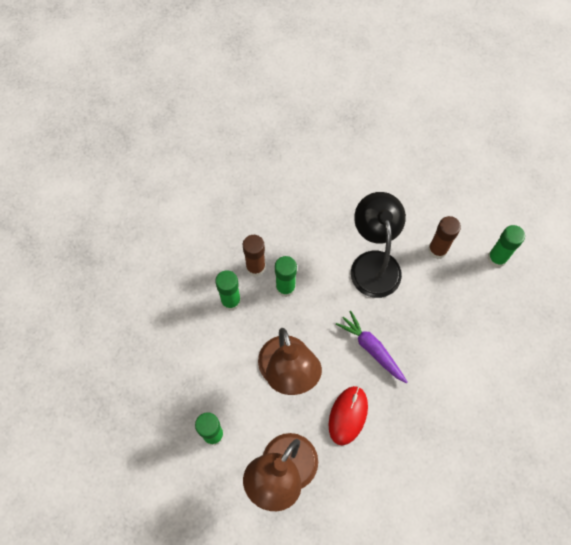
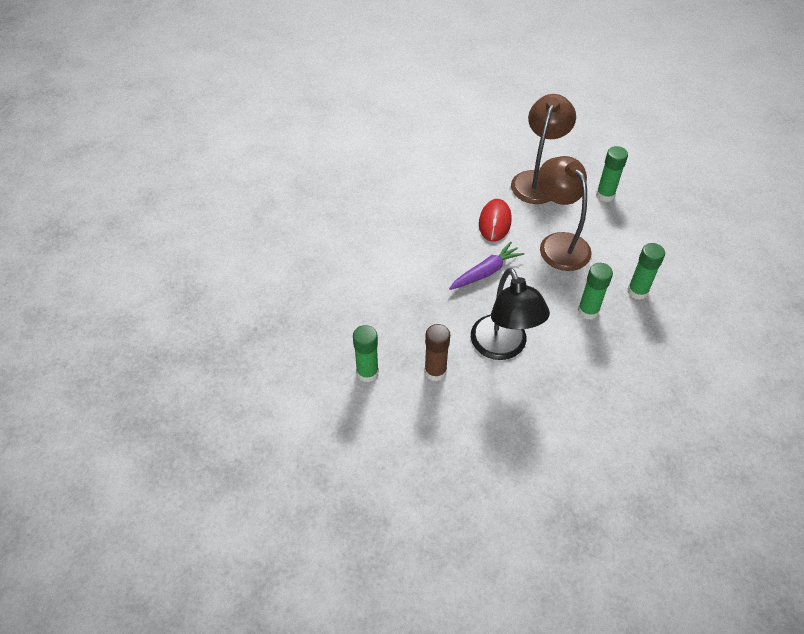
camera: 170 degrees right, 15 degrees down
(255, 267) = (626, 325): brown glue stick -> none
(372, 349) = (486, 272): purple carrot -> purple carrot turned 75 degrees counterclockwise

